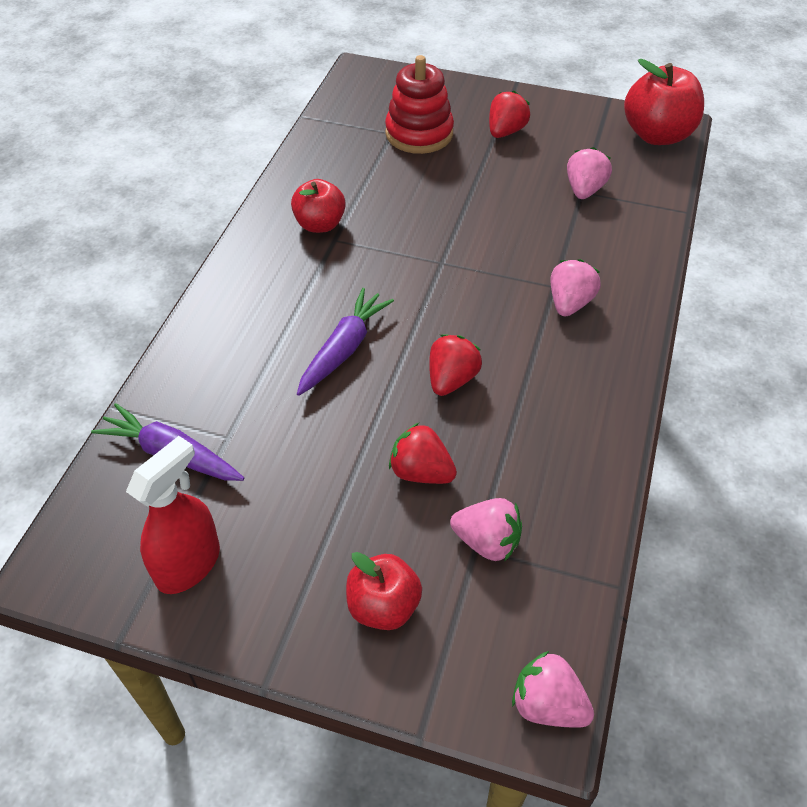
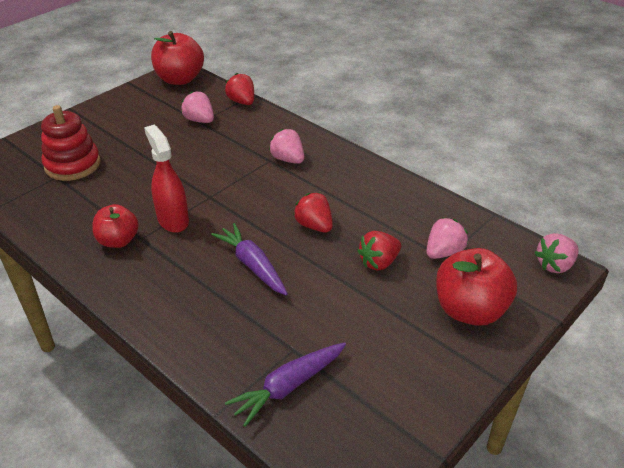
camera: 65 degrees left, 10 degrees down
(189, 564) = (395, 400): red spray bottle -> red spray bottle (173, 220)
(383, 606) = (469, 310): red apple -> red apple, size x1.57
(505, 131) = (113, 129): red strawberry -> red strawberry (242, 102)

